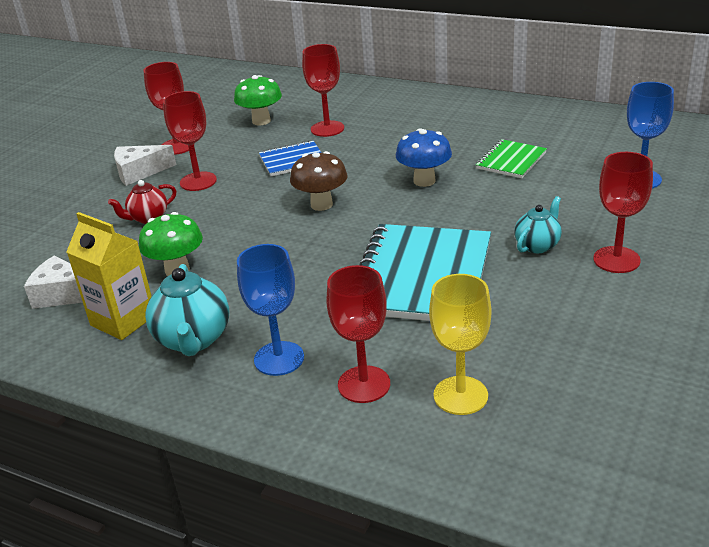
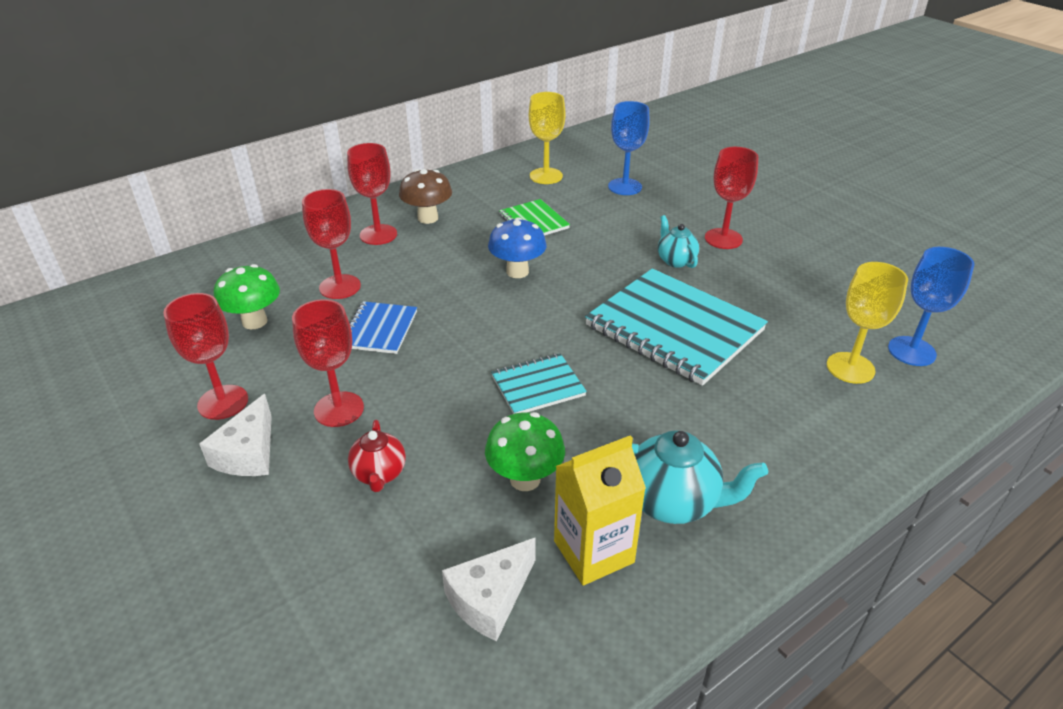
camera: 65 degrees left, 5 degrees up
(279, 358) = (743, 450): blue goblet -> blue goblet (911, 351)
(282, 240) = (538, 386): none -> turquoise notebook
(321, 204) = (494, 340): brown mushroom -> brown mushroom (428, 218)
(364, 384) = (810, 412): red goblet -> red goblet (378, 235)
(599, 138) = (546, 176): none -> yellow goblet

